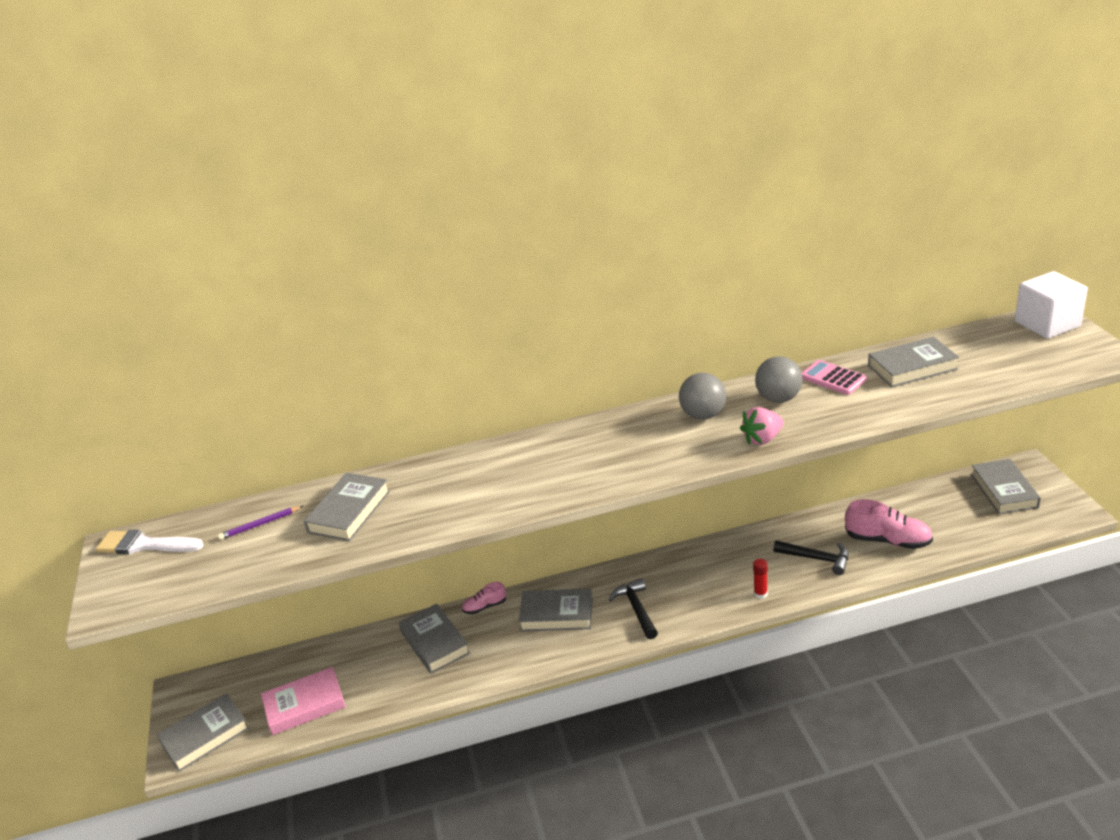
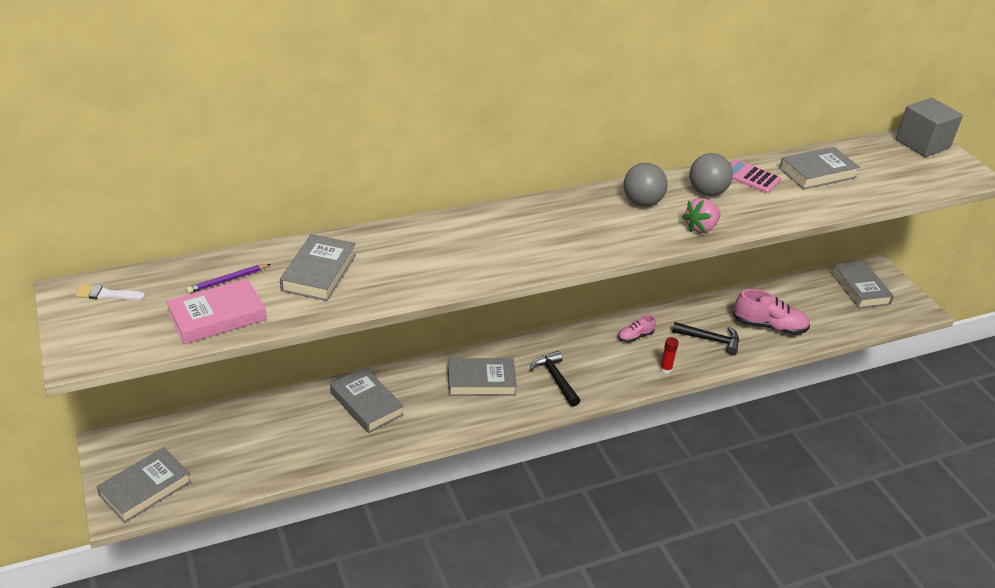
camera: 15 degrees left, 5 degrees up
(145, 545) = (106, 294): white brush -> white brush, size x0.59
(305, 705) = (245, 460): pink book -> pink book (217, 317)
(485, 606) = (410, 372): pink shoe -> pink shoe (635, 336)
(1047, 324) = (922, 144): white cube -> grey cube

